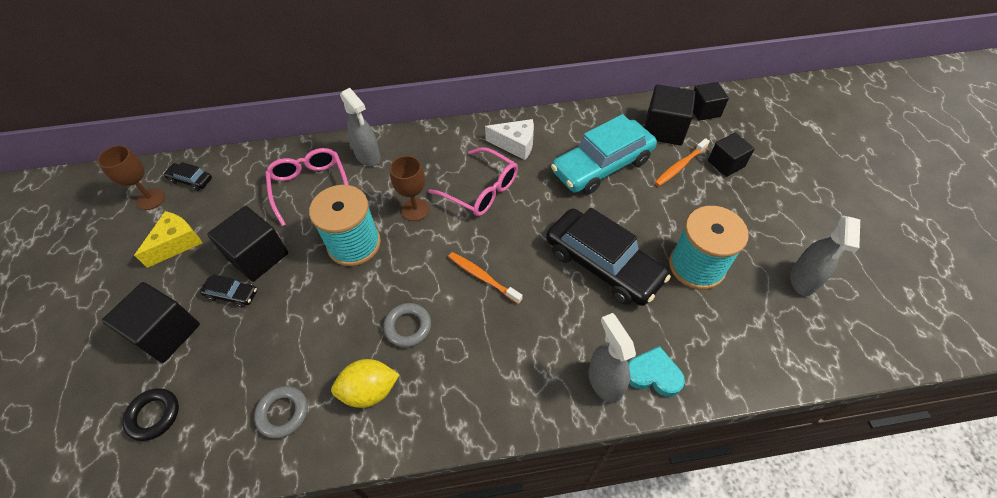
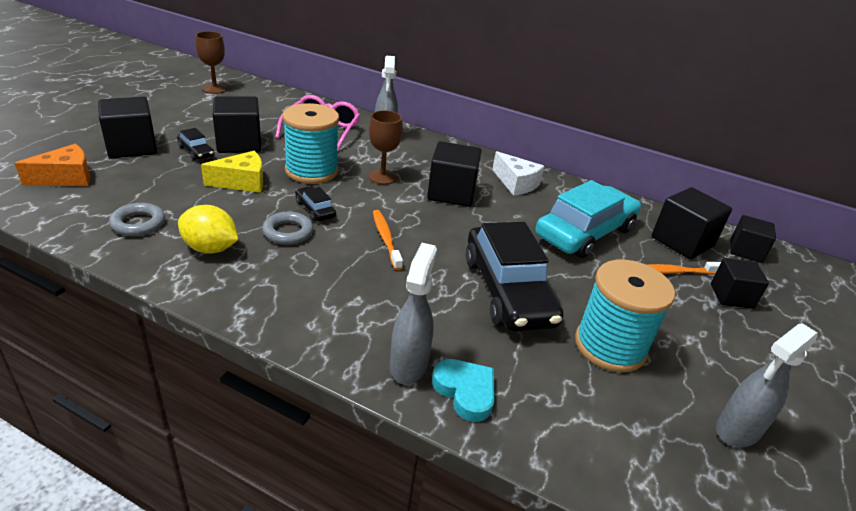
camera: 30 degrees right, 20 degrees down
(154, 415) = (66, 178): black ring -> orange cheese
(177, 243) = (200, 113): yellow cheese -> yellow cheese (242, 182)
(191, 180) = (250, 92): black car -> black car (315, 209)
(481, 190) = (451, 193): pink glasses -> black cube
(602, 166) = (585, 232): turquoise car -> turquoise car turned 135 degrees clockwise

